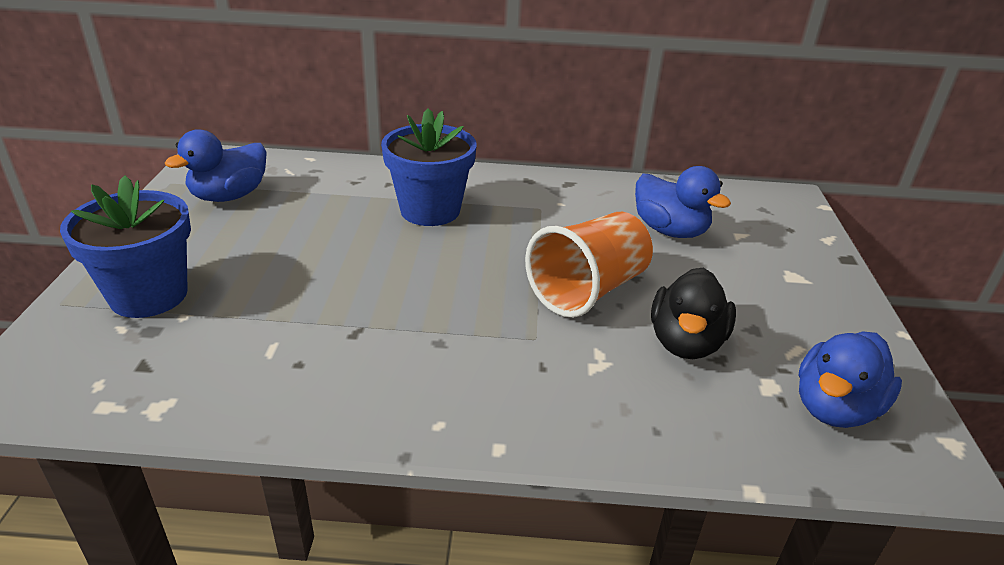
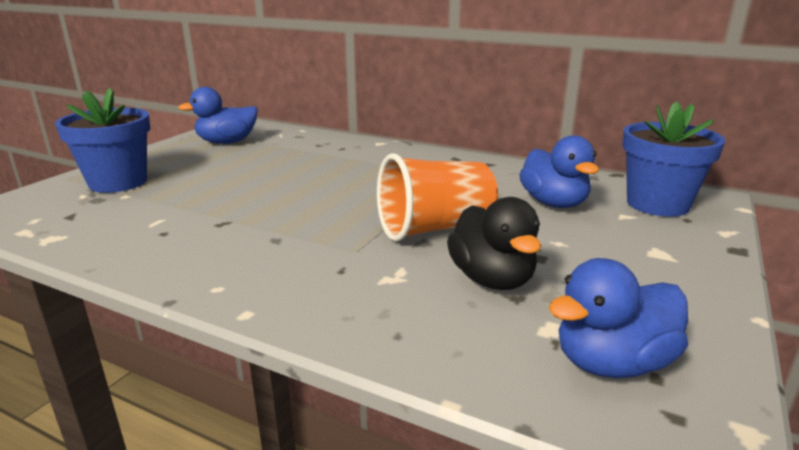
camera: 25 degrees right, 10 degrees down
(430, 210) = (356, 165): blue flower pot -> blue flower pot (657, 204)
(686, 343) = (492, 279): black duck -> black duck turned 60 degrees counterclockwise

